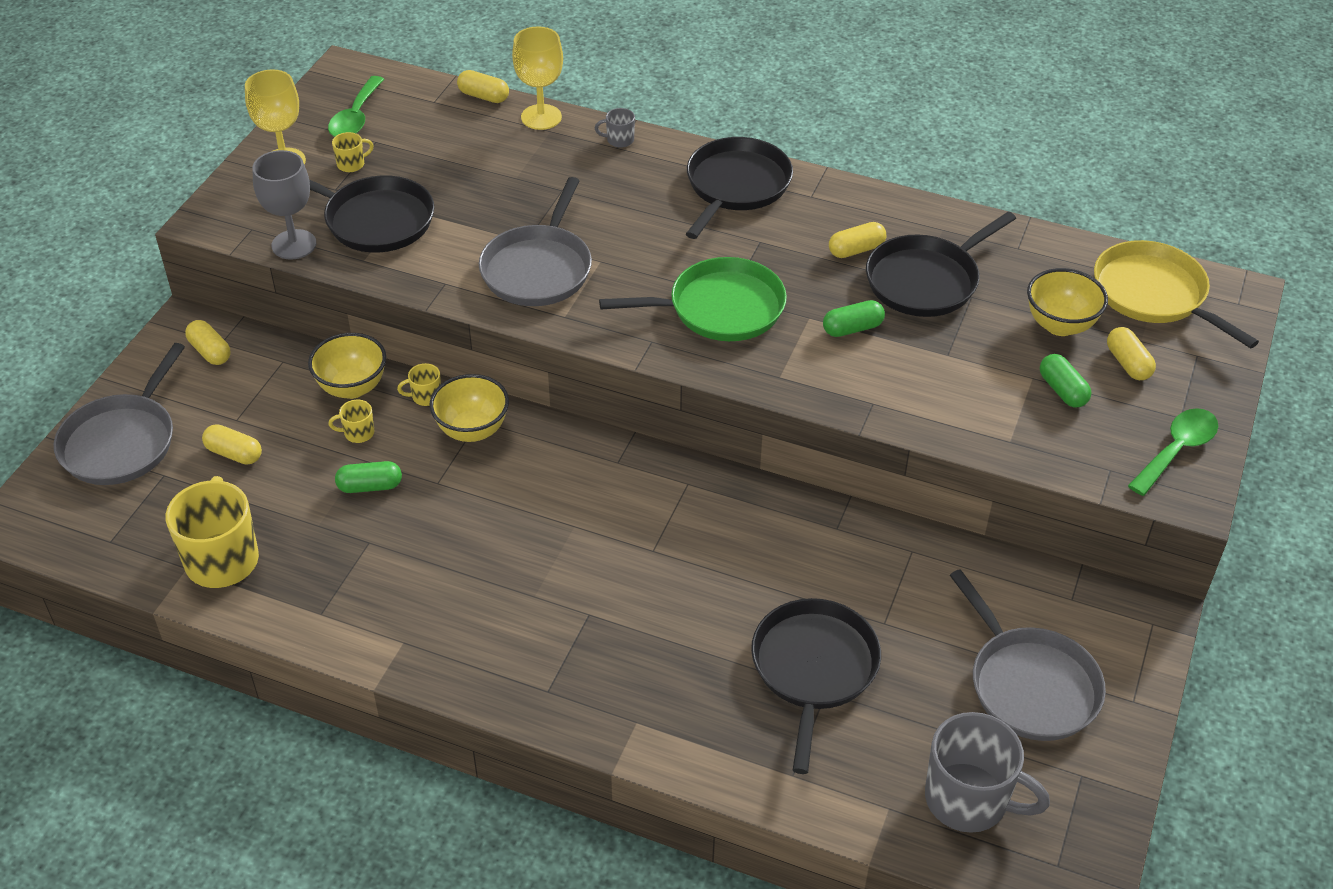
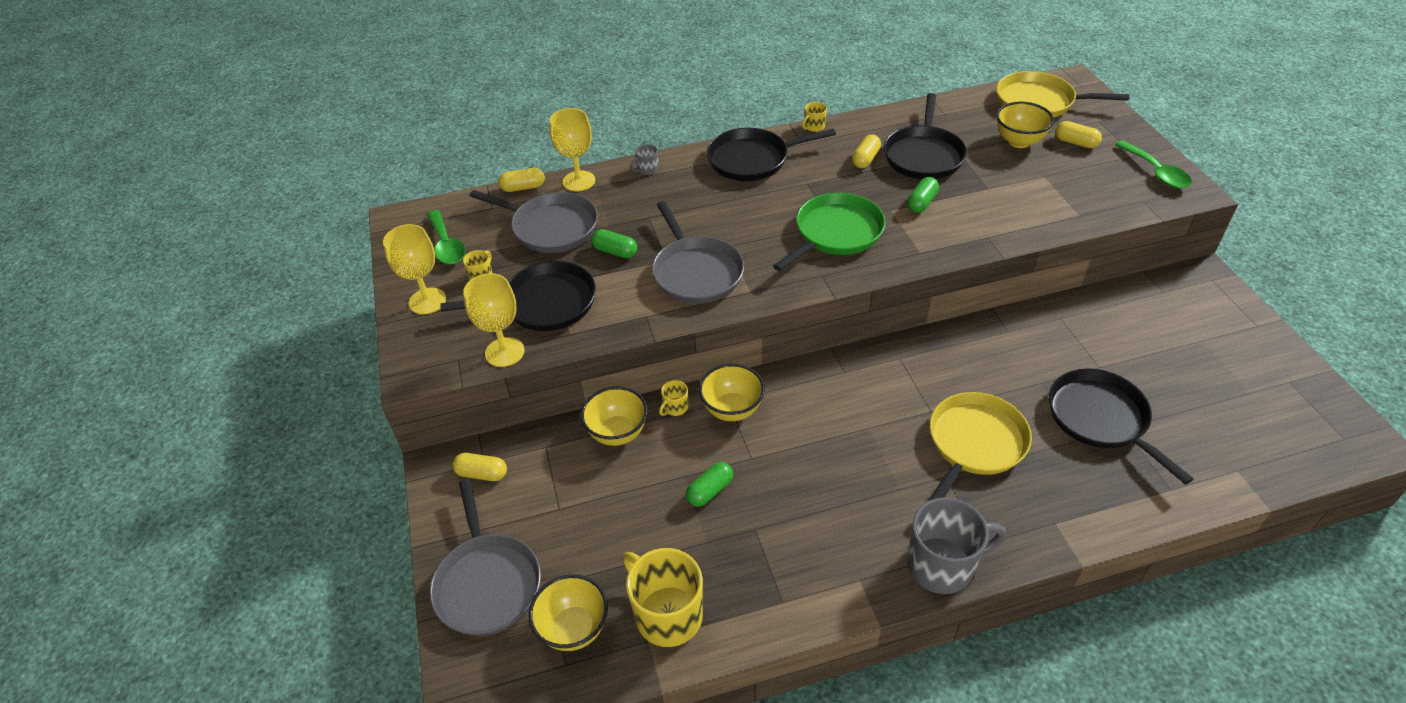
camera: 35 degrees left, 0 degrees up
(144, 520) = (574, 629): none -> yellow bowl
(234, 453) = (586, 533): yellow capsule -> none
(294, 244) = (504, 352): grey goblet -> yellow goblet
(358, 433) = (658, 461): yellow mug -> yellow mug (814, 127)
(655, 605) = (974, 443): none -> yellow pan
(736, 186) = (752, 160): black pan -> black pan turned 90 degrees counterclockwise
(969, 800) = (1263, 435): grey mug -> grey mug (942, 565)
(1030, 685) = (1206, 351): grey pan -> grey pan (551, 227)
(1062, 390) = (1066, 174): green capsule -> green capsule (615, 251)
(1177, 450) = (1156, 172): green spoon -> green spoon turned 150 degrees clockwise

